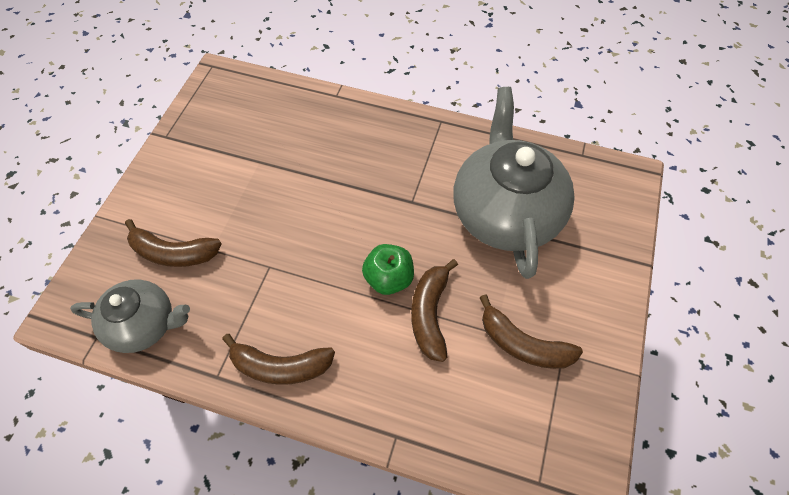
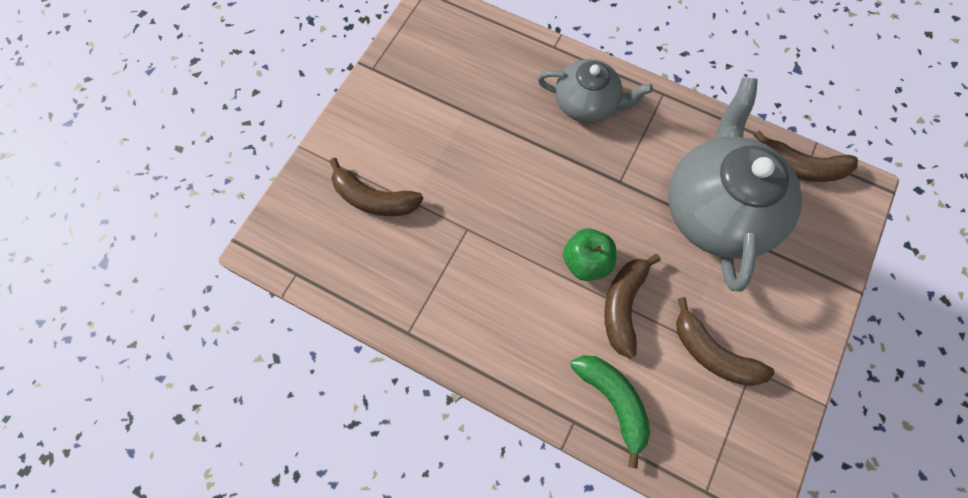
camera: 10 degrees right, 10 degrees up
(144, 324) = (342, 269): grey teapot -> grey teapot (587, 104)
(280, 366) = (470, 334): brown banana -> brown banana (800, 167)
(433, 408) = (613, 401): none -> green banana

